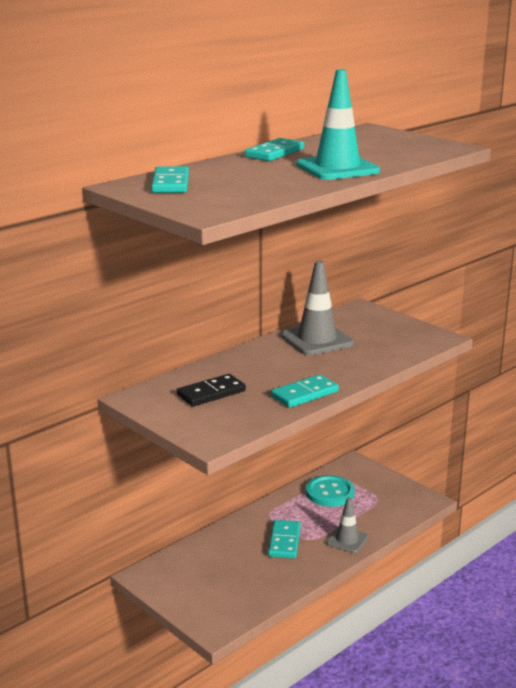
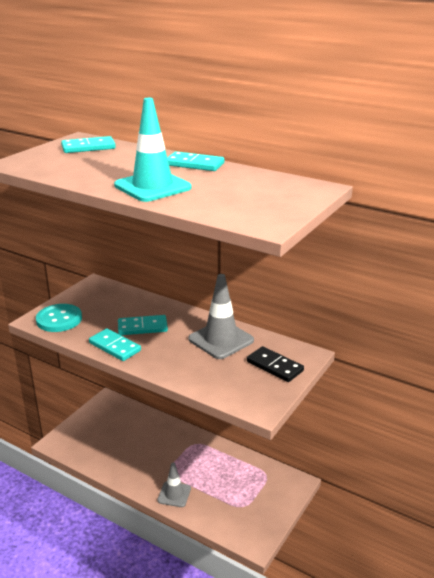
camera: 75 degrees right, 5 degrees up
(211, 393) = (107, 309): black domino -> black domino (275, 366)
(284, 541) = (162, 458): turquoise domino -> turquoise domino (142, 327)
(330, 493) = (240, 473): turquoise button -> turquoise button (59, 319)

